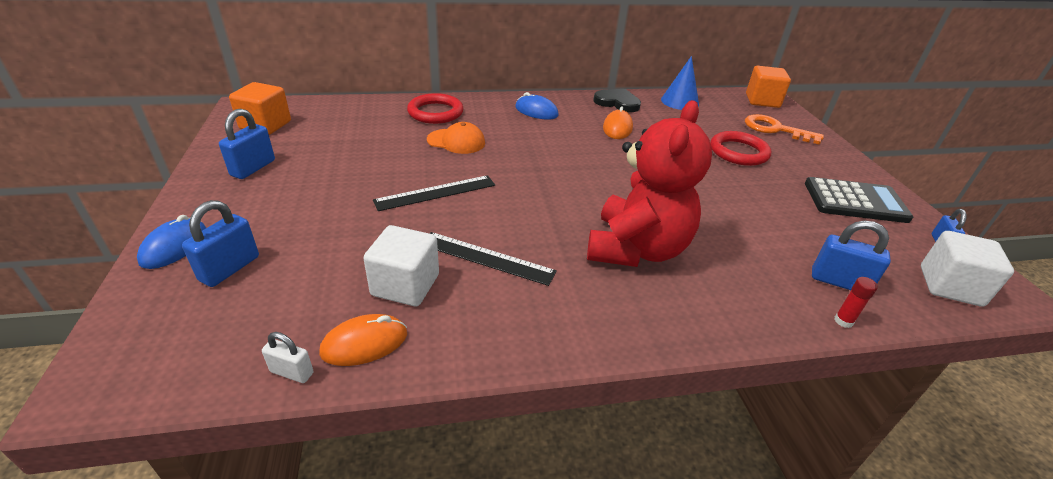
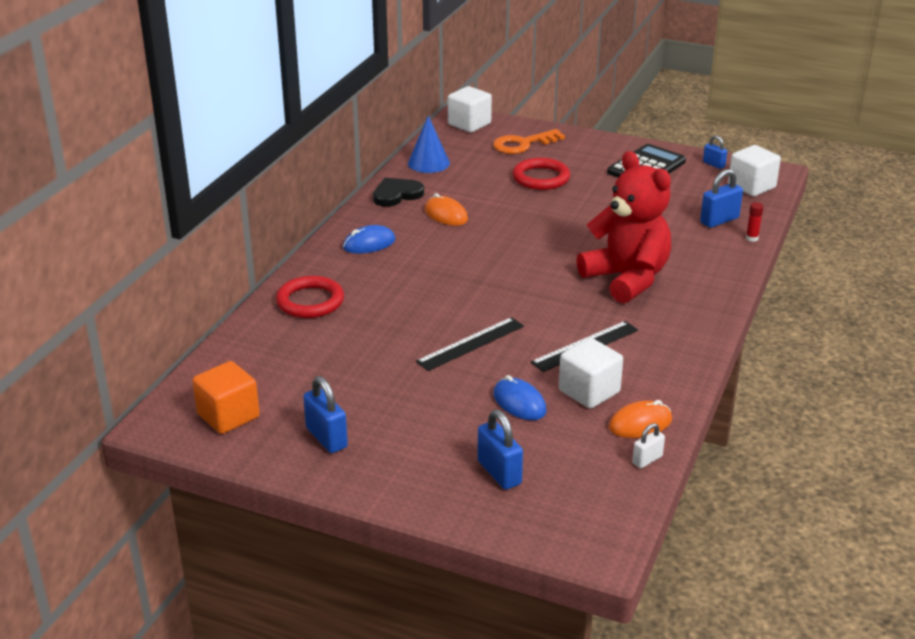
camera: 55 degrees left, 5 degrees down
(174, 246) = (439, 500): blue mouse -> blue mouse (519, 403)
(364, 343) = (640, 424): orange mouse -> orange mouse turned 60 degrees clockwise
(436, 193) = (471, 344): black ruler -> black ruler turned 45 degrees clockwise
(456, 141) = (386, 307): orange cap -> none
(762, 101) = (469, 124): orange cube -> white cube

